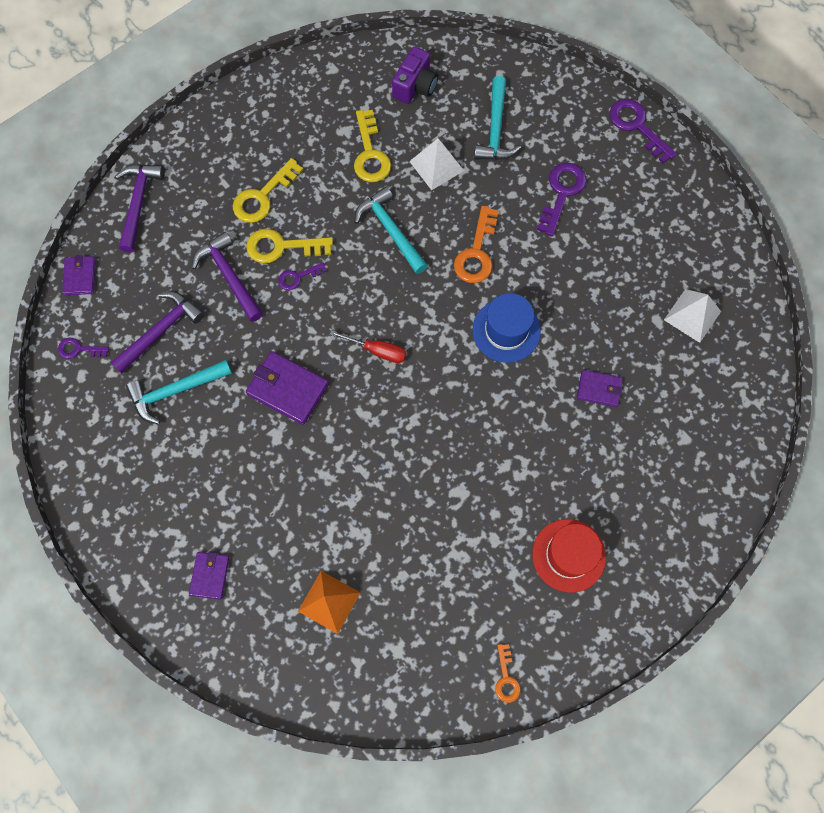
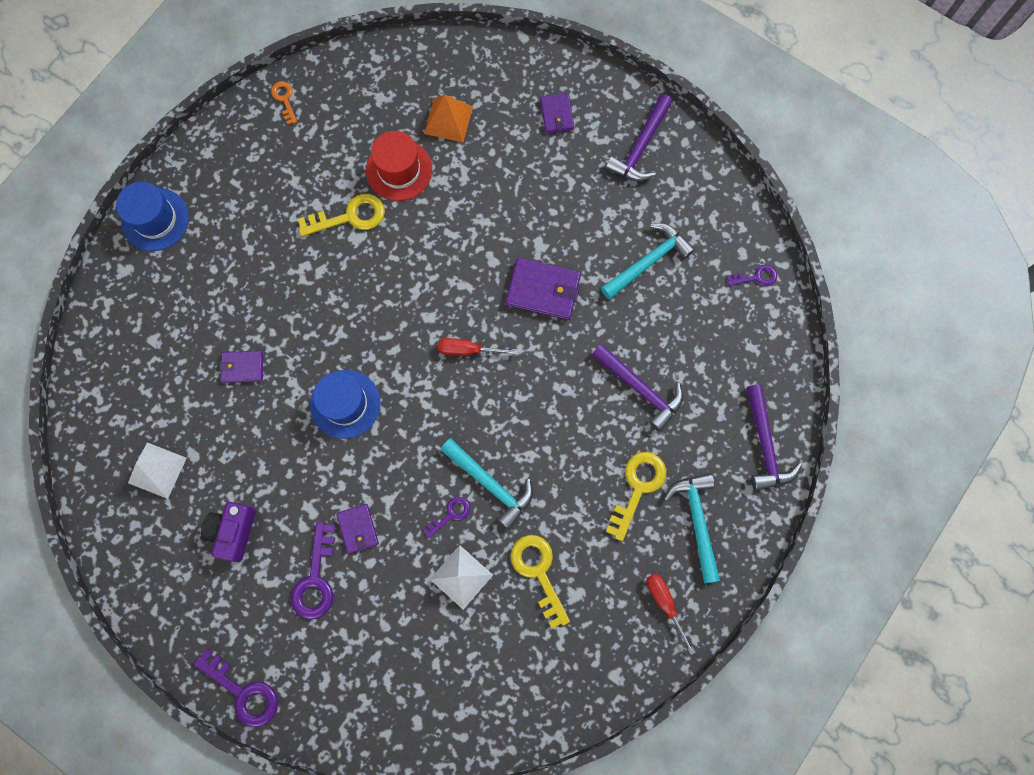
camera: 165 degrees right, 5 degrees up
(80, 277) = (788, 349): purple wallet -> purple wallet (358, 529)
(161, 331) = (685, 315): purple hammer -> purple hammer (640, 147)
(273, 107) = (665, 603): none -> red screwdriver
(281, 247) = (598, 435): yellow key -> yellow key (350, 216)
(298, 277) = (570, 406): purple key -> purple key (450, 514)
(415, 86) = (512, 678): purple camera -> purple camera (233, 531)
(476, 253) = (393, 482): orange key -> none
(495, 129) = (406, 643): turquoise hammer -> turquoise hammer (697, 521)
(568, 555) = (247, 208): red hat -> red hat (399, 170)
(670, 568) = (155, 219): none -> blue hat

